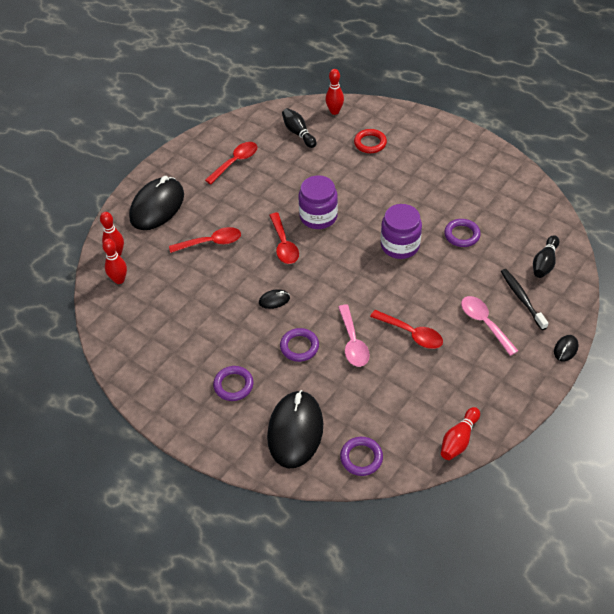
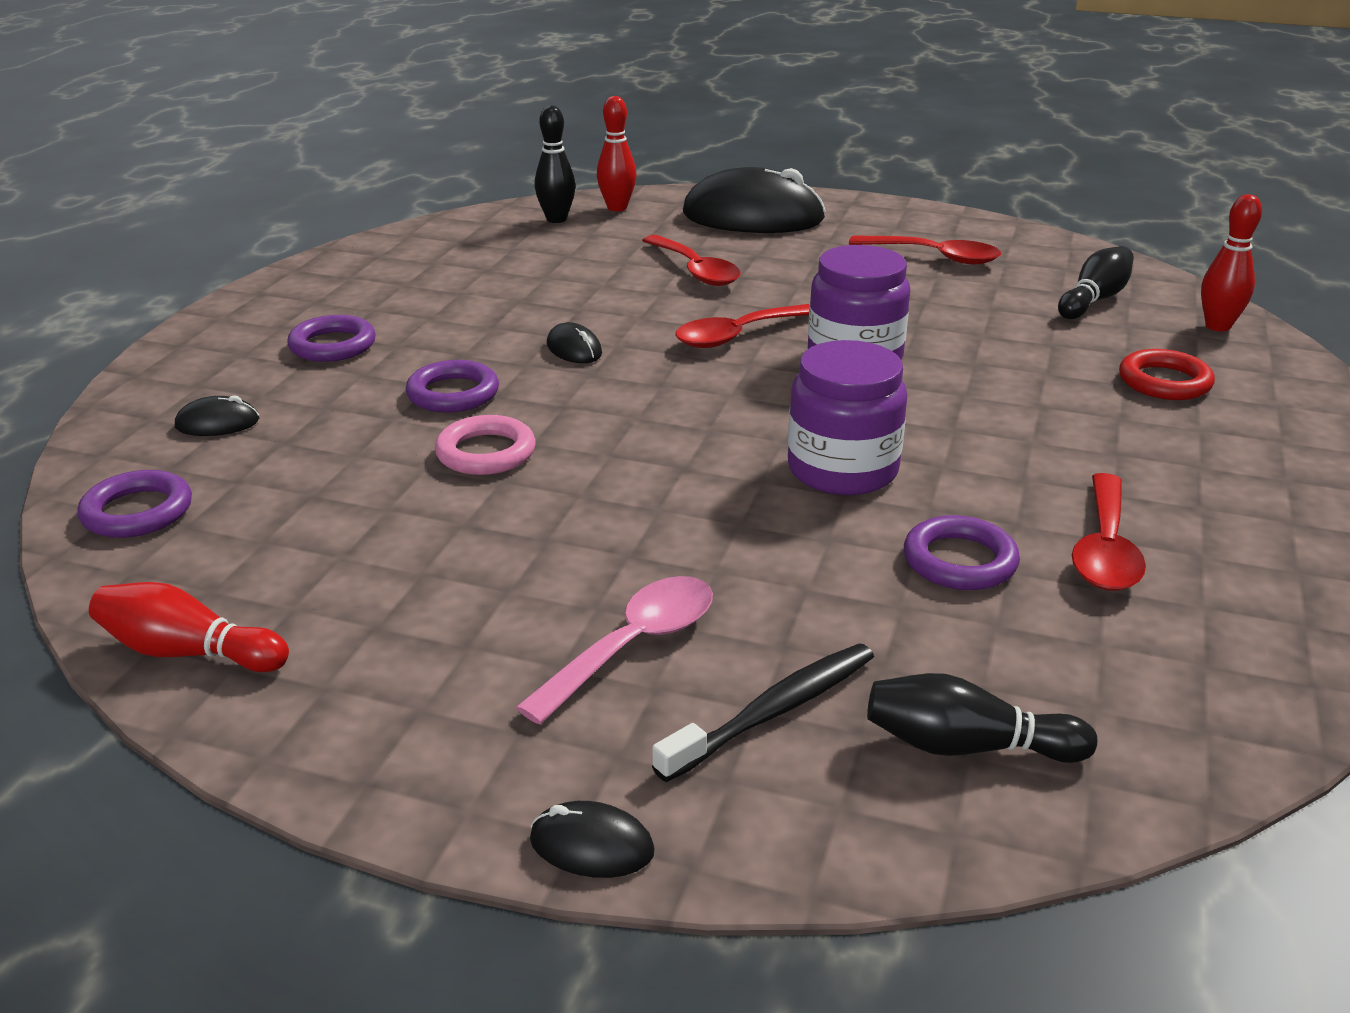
camera: 70 degrees right, 20 degrees down
(119, 280) = (556, 219): red bowling pin -> black bowling pin
(295, 431) = (217, 423): black mouse -> black mouse, size x0.41
(353, 342) = (486, 453): pink spoon -> pink ring
(411, 334) = (543, 528): red spoon -> red spoon (1105, 549)

